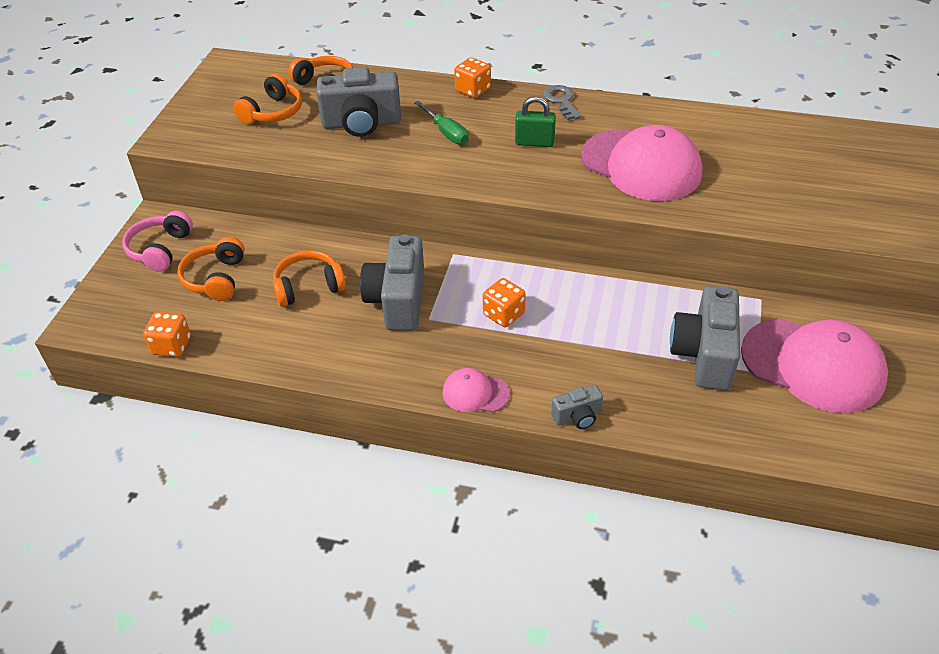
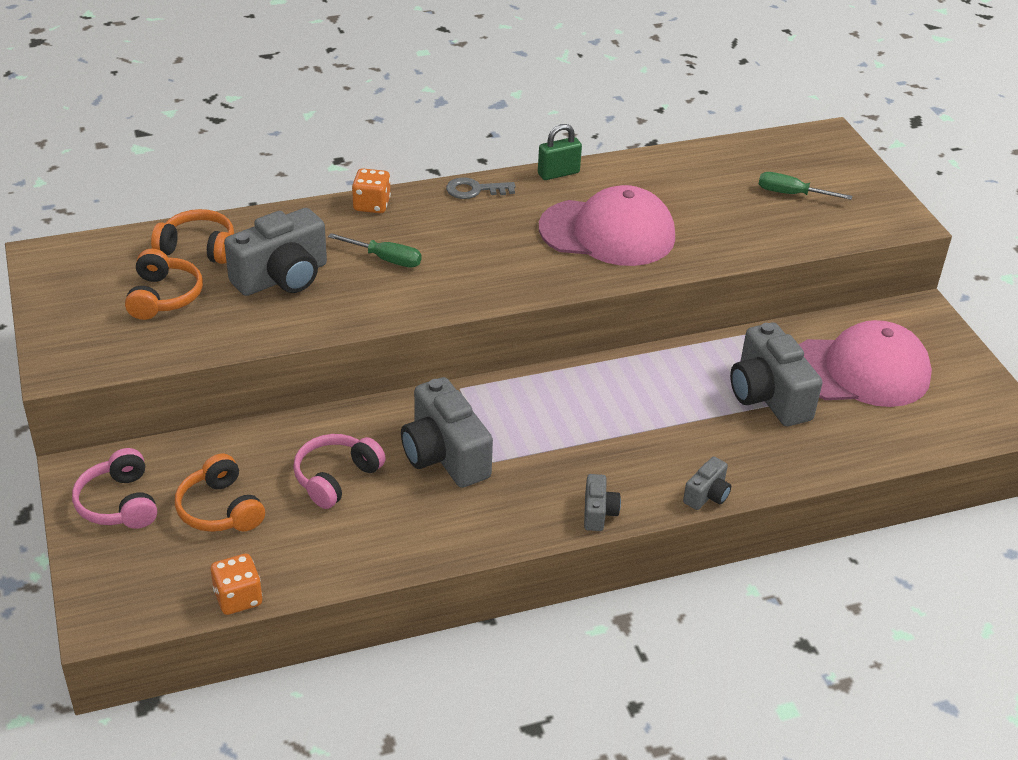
camera: 35 degrees left, 5 degrees down
(308, 287) = (336, 478): orange headphones -> pink headphones
(475, 393) = (598, 513): pink cap -> grey camera
(504, 314) = (561, 429): orange dice -> none
(534, 142) = (486, 241): green padlock -> green padlock (558, 173)
(561, 101) = (475, 190): grey key -> grey key turned 45 degrees counterclockwise
(842, 182) = (791, 194): none -> green screwdriver

